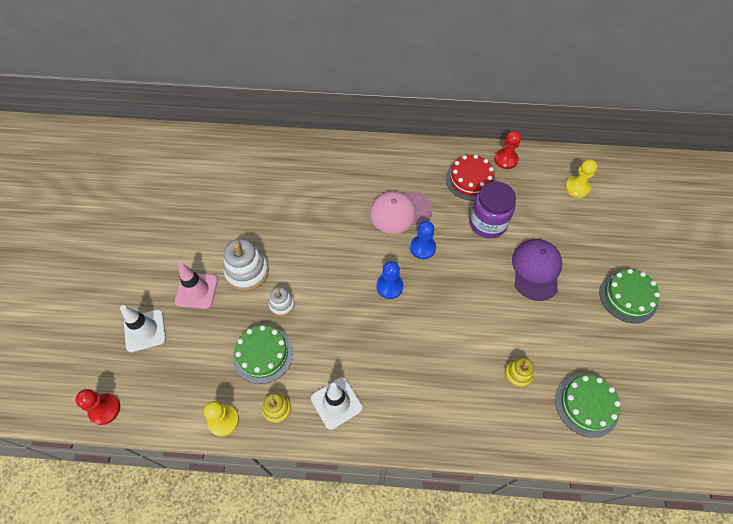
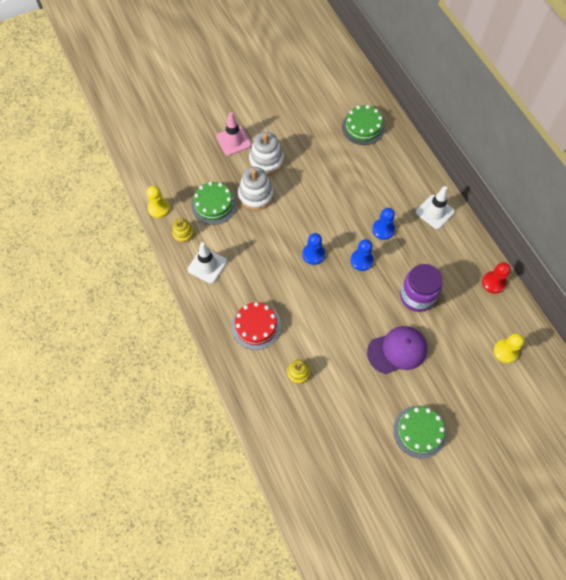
camera: 60 degrees right, 5 degrees up
(105, 409) = (129, 143): red pawn -> none
(145, 330) = (189, 130): white traffic cone -> white traffic cone (435, 212)
(282, 304) = (256, 195): white stacking toy -> white stacking toy, size x1.76
(400, 212) = (383, 230): pink cap -> blue pawn
(470, 180) = (451, 265): red cake -> red cake (256, 326)
(586, 405) = (302, 431): green cake -> green cake (363, 127)

